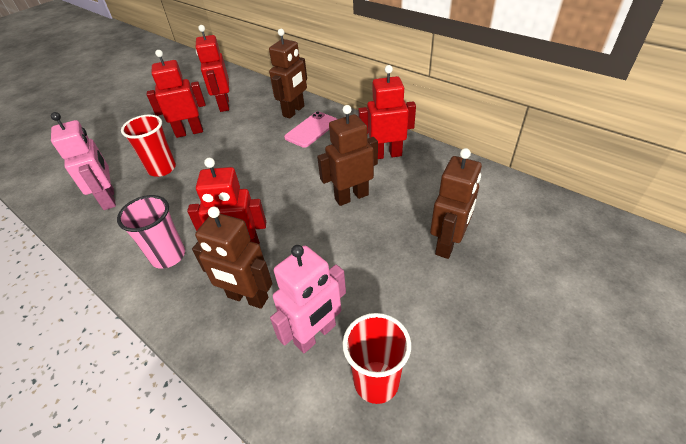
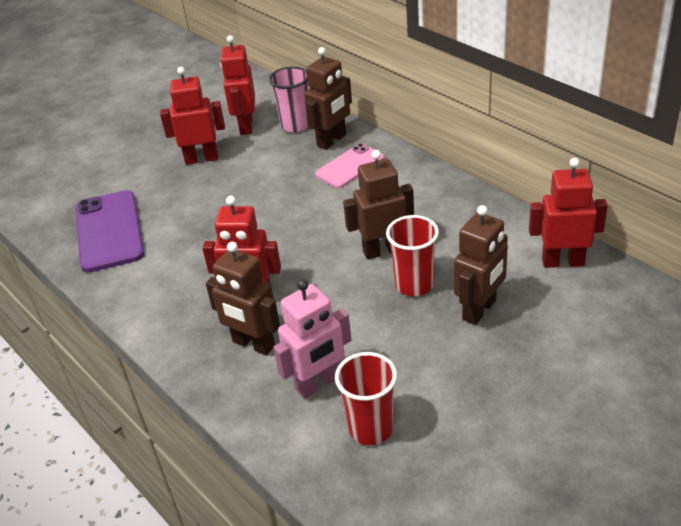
camera: 10 degrees right, 5 degrees down
(109, 199) = (109, 231): pink robot -> purple phone
(162, 169) = (168, 201): red cup -> red cup (414, 285)
(168, 256) = (173, 297): pink cup -> pink cup (295, 125)
(386, 154) = (435, 204): red robot -> red robot (563, 262)

